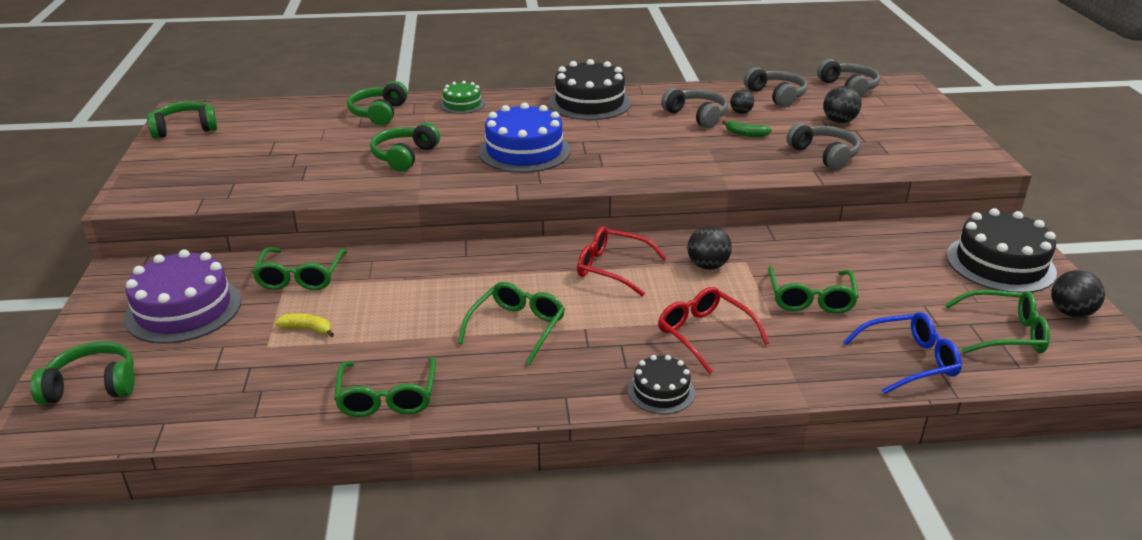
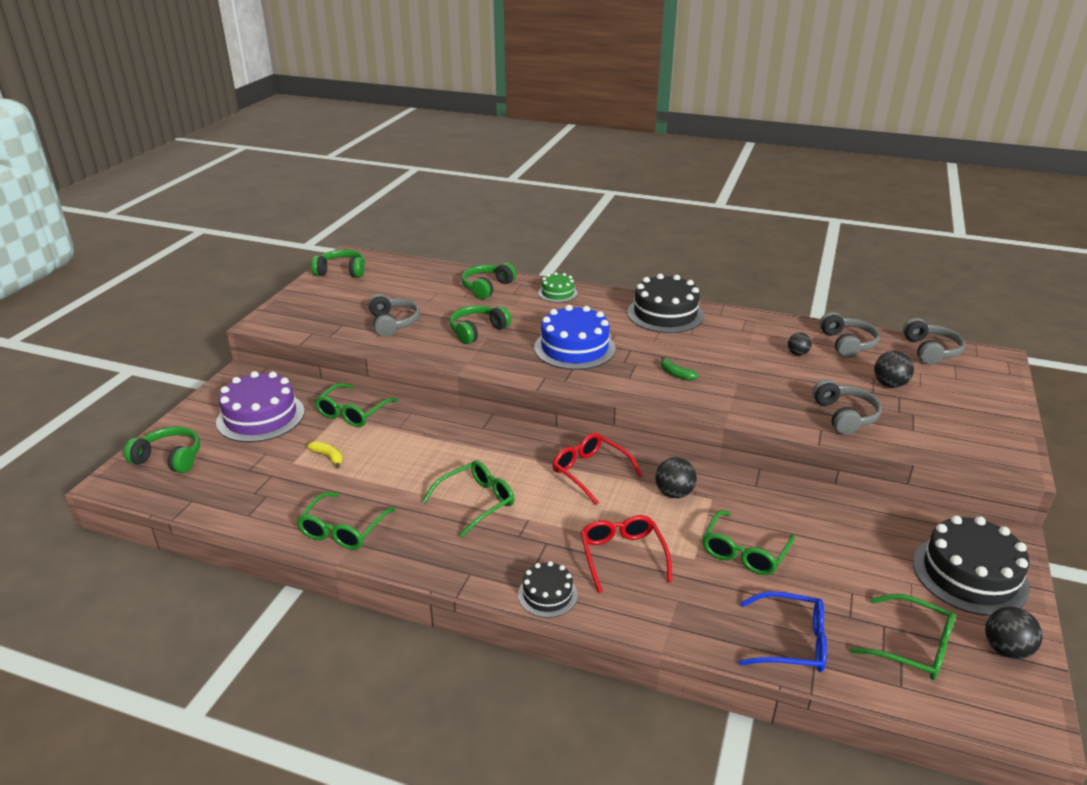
camera: 25 degrees right, 0 degrees up
(697, 116) = (752, 348): grey headphones -> grey headphones (393, 323)
(746, 134) = (784, 376): green banana -> green banana (676, 374)

